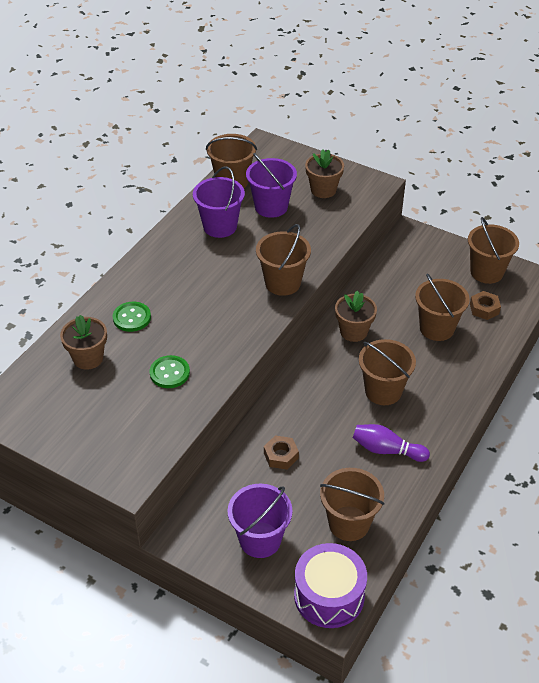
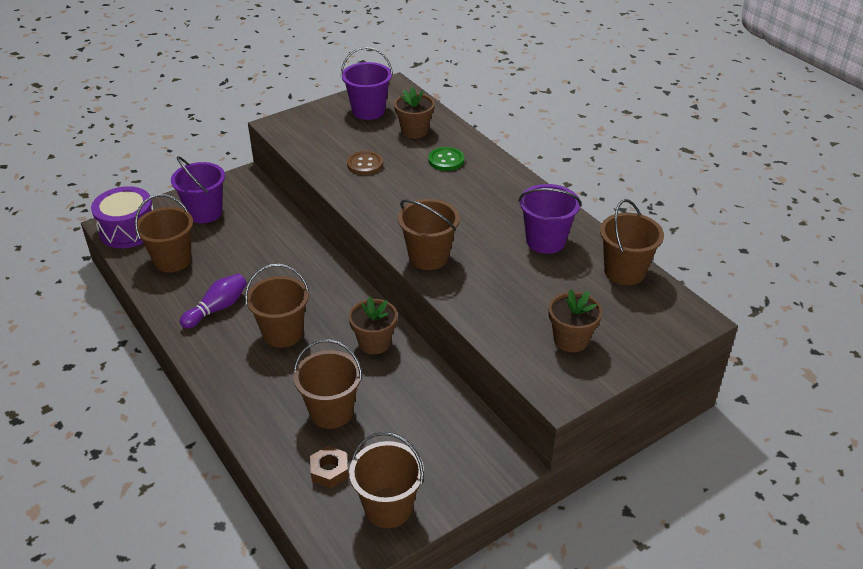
camera: 115 degrees right, 5 degrees down
(169, 373) = (365, 164): green button -> brown button
(271, 207) = (560, 287): purple bucket -> purple bucket (368, 111)
(281, 456) = (268, 246): brown nut -> none

